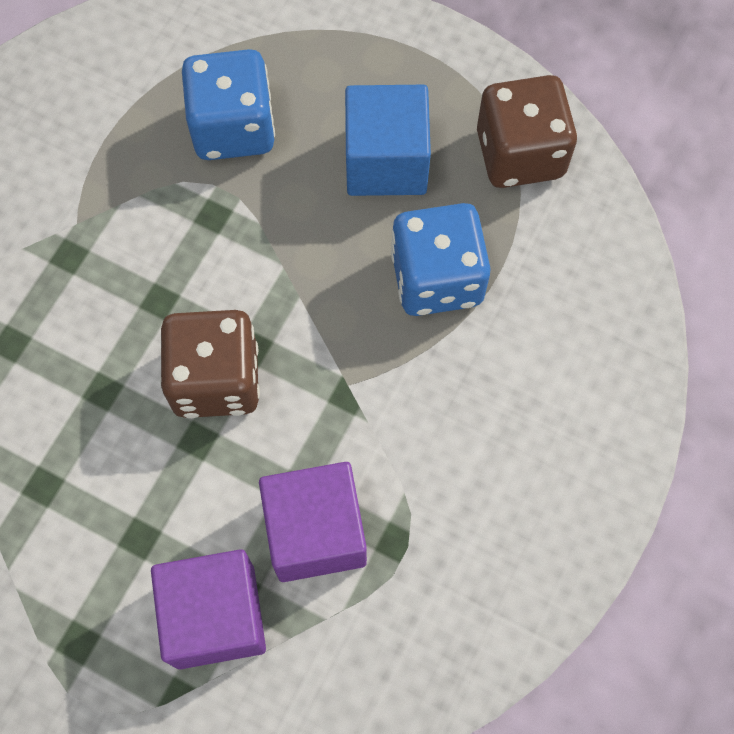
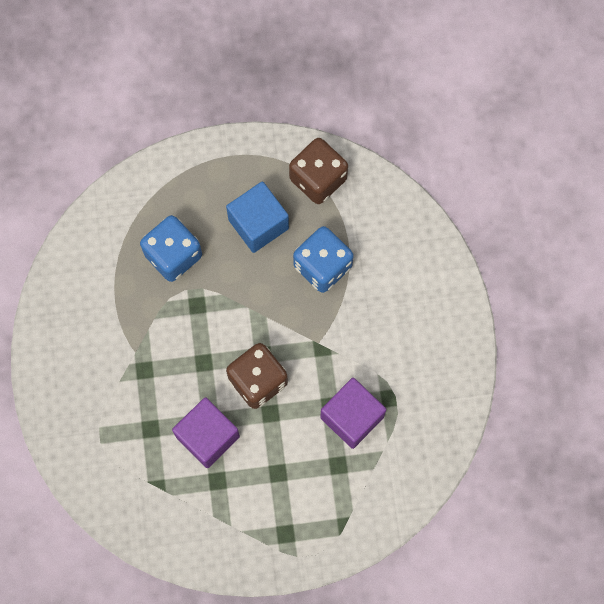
camera: 35 degrees left, 5 degrees up
(215, 616) = (336, 482): purple cube -> purple cube (207, 436)

